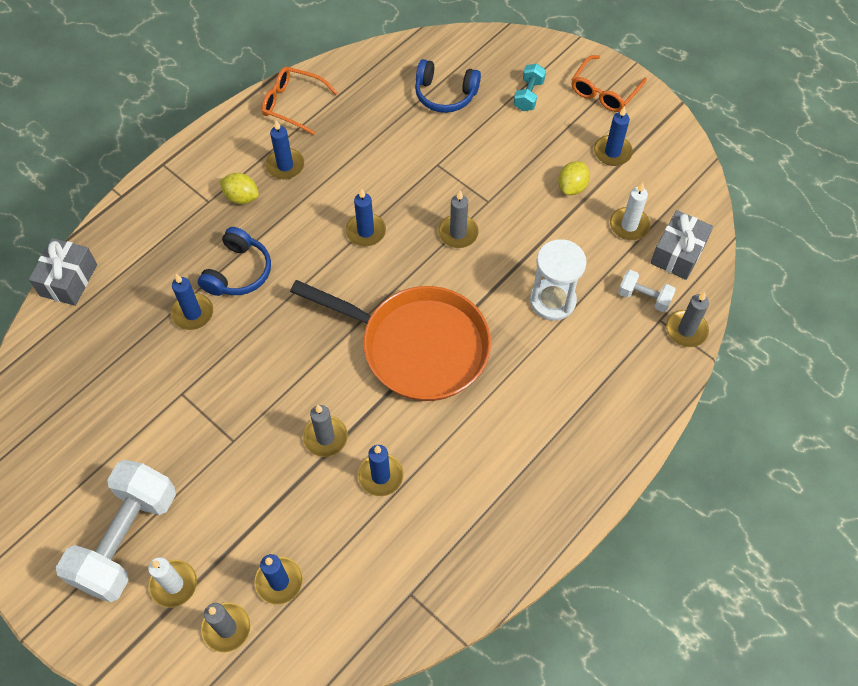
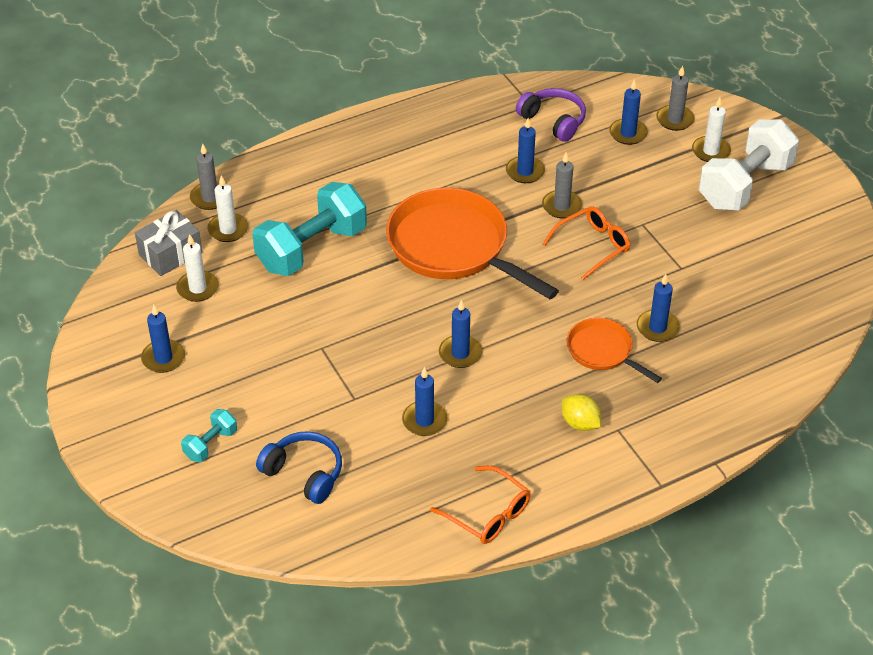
camera: 160 degrees left, 15 degrees down
(68, 280) = (781, 391): grey gift -> none
(238, 272) = (603, 351): blue headphones -> orange pan
(285, 165) = (521, 444): blue candle -> blue candle (424, 420)
(374, 572) = (553, 121): none -> purple headphones
(458, 233) = (368, 327): grey candle -> none
(552, 301) = (312, 249): white hourglass -> turquoise dumbbell
(572, 187) = (228, 337): yellow lemon -> none
(604, 91) = (124, 424): orange glasses -> orange glasses (592, 246)
(644, 297) = (228, 229): white dumbbell -> white candle

